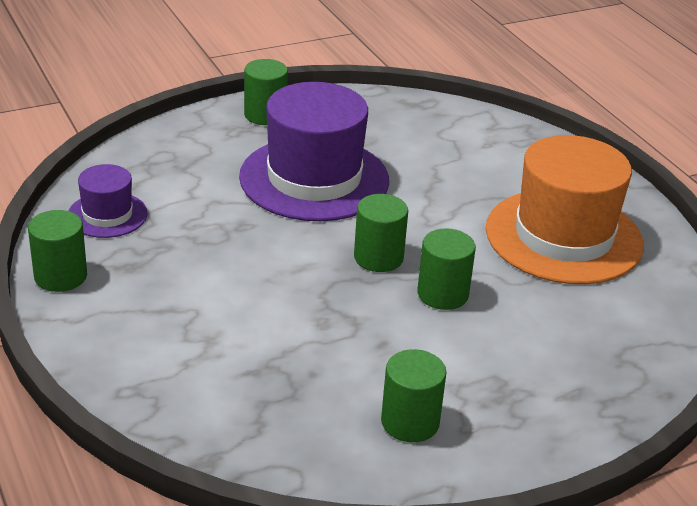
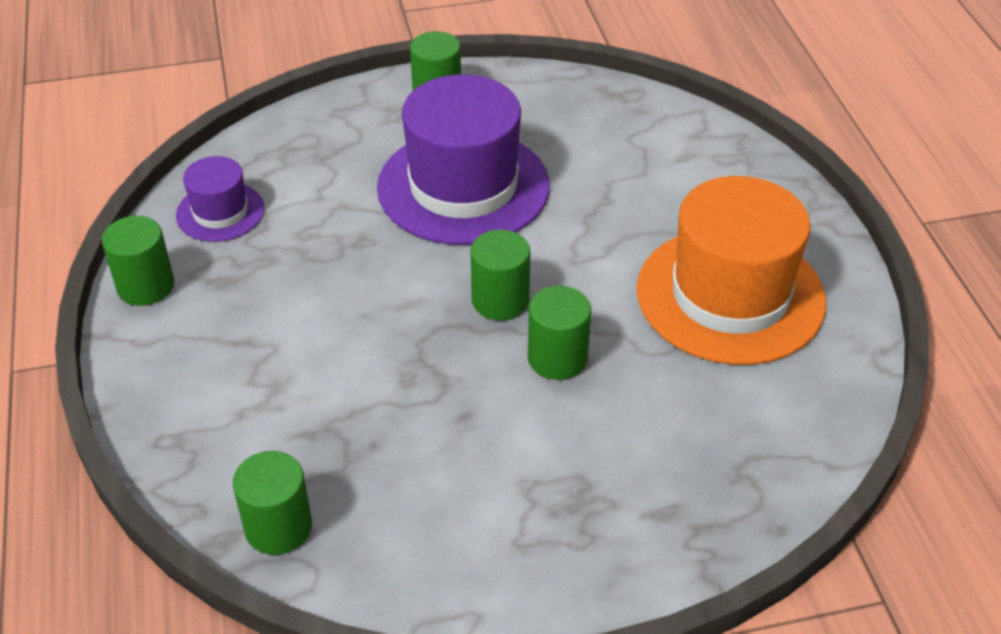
camera: 15 degrees right, 10 degrees up
(410, 422) = (460, 524): green cylinder -> green cylinder (278, 527)

